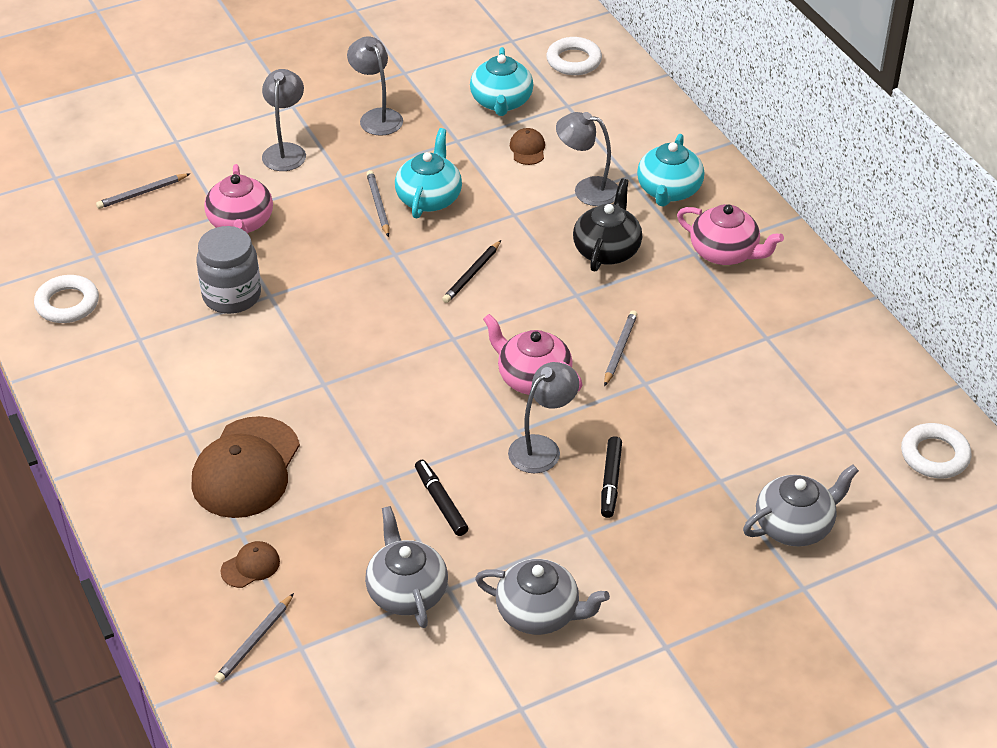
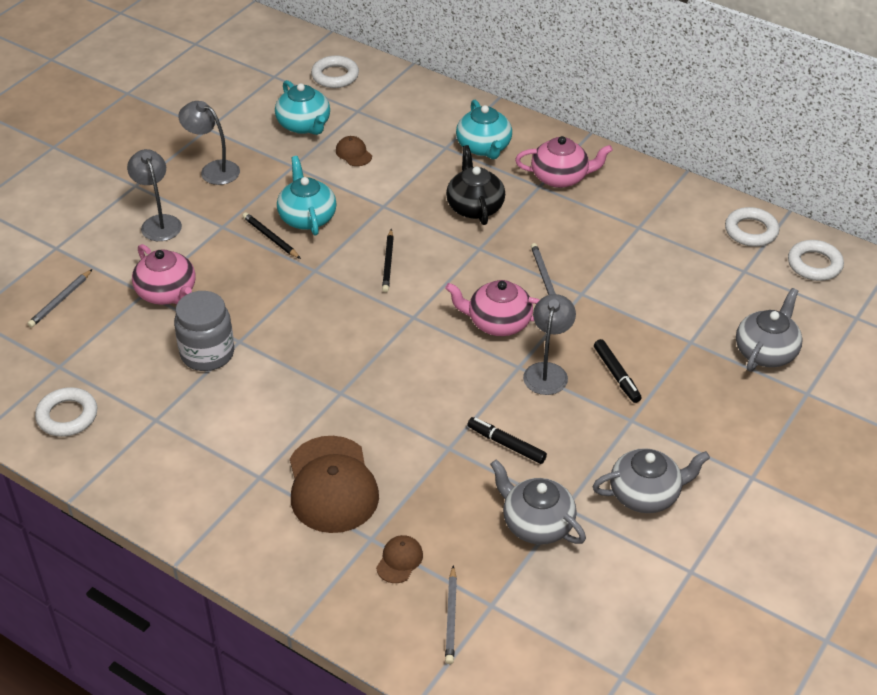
camera: 30 degrees left, 0 degrees up
(378, 205) = (270, 237): grey pencil -> black pencil
(587, 189) = (423, 168): grey lamp -> none
(892, 390) = (751, 231): none -> white ring

